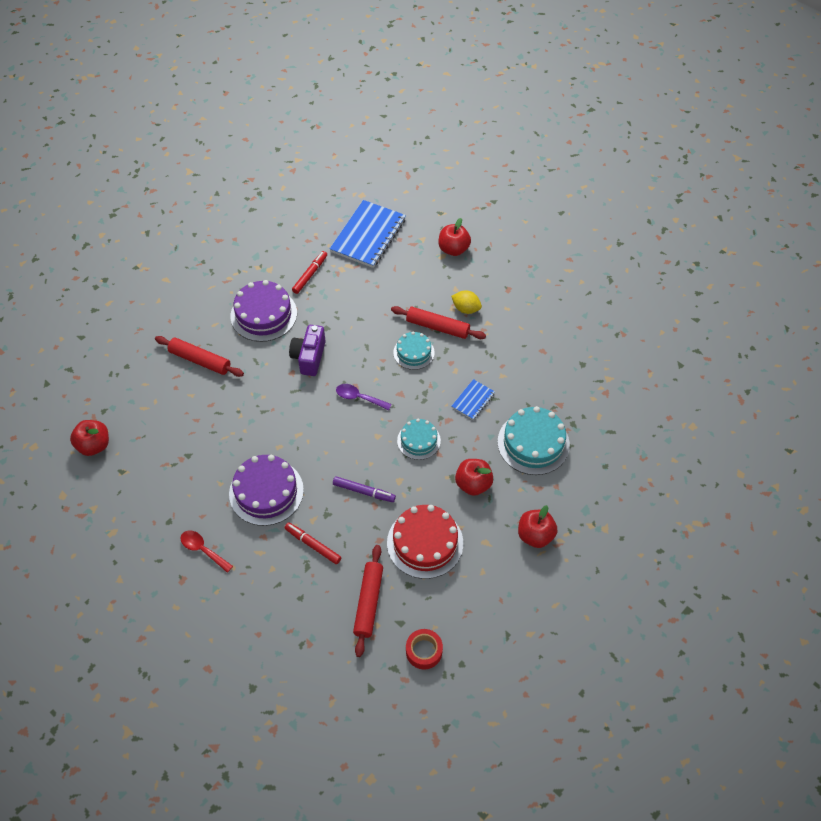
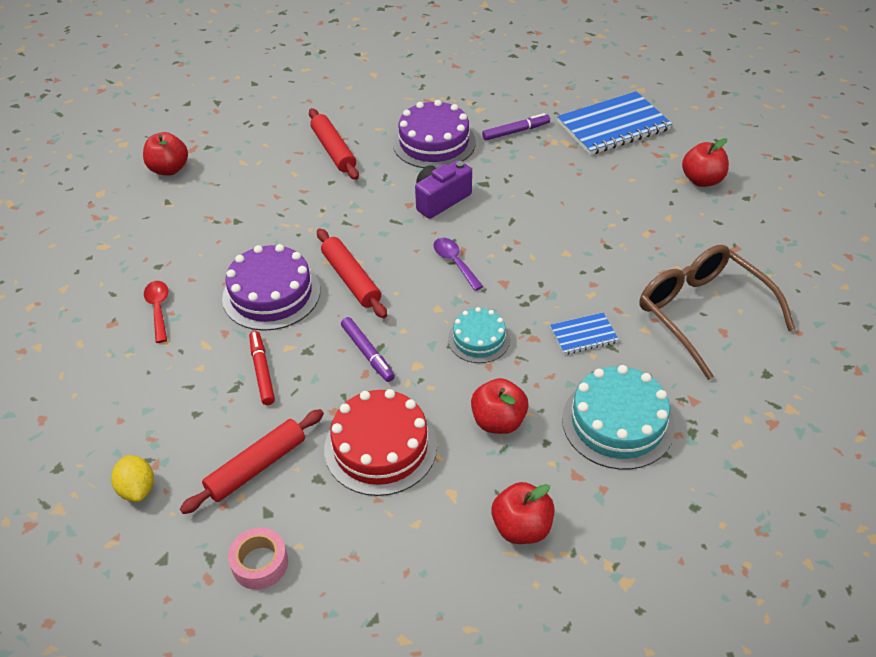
camera: 40 degrees right, 10 degrees down
(310, 275) = (516, 131): red marker -> purple marker
(413, 352) = (558, 252): turquoise cake -> none
(424, 651) = (260, 563): red tape -> pink tape
(437, 327) = (611, 242): red rolling pin -> red rolling pin (351, 279)
(466, 309) = (662, 242): yellow lemon -> yellow lemon (137, 489)
(524, 346) = (703, 314): none -> brown glasses

